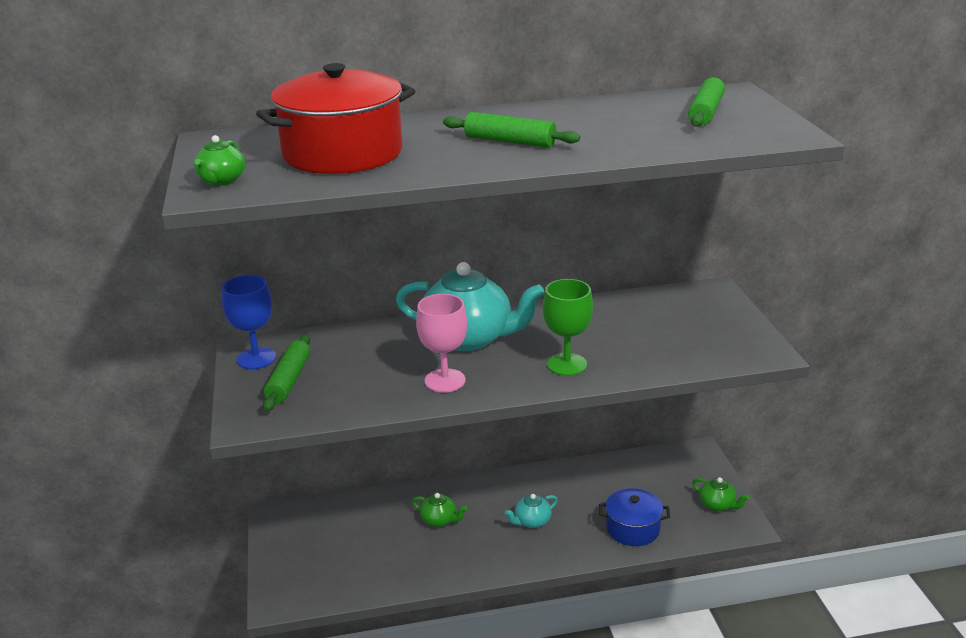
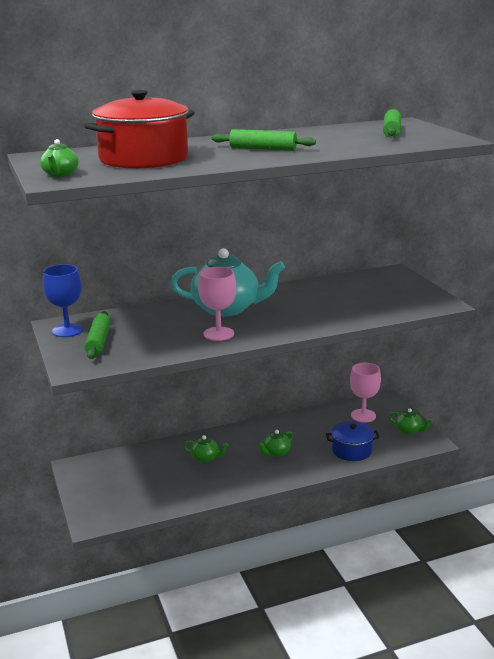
camera: 10 degrees left, 5 degrees down
(532, 521) = (276, 452): turquoise teapot -> green teapot
(566, 364) = (305, 319): green goblet -> none
(661, 475) = (363, 416): none -> pink goblet

